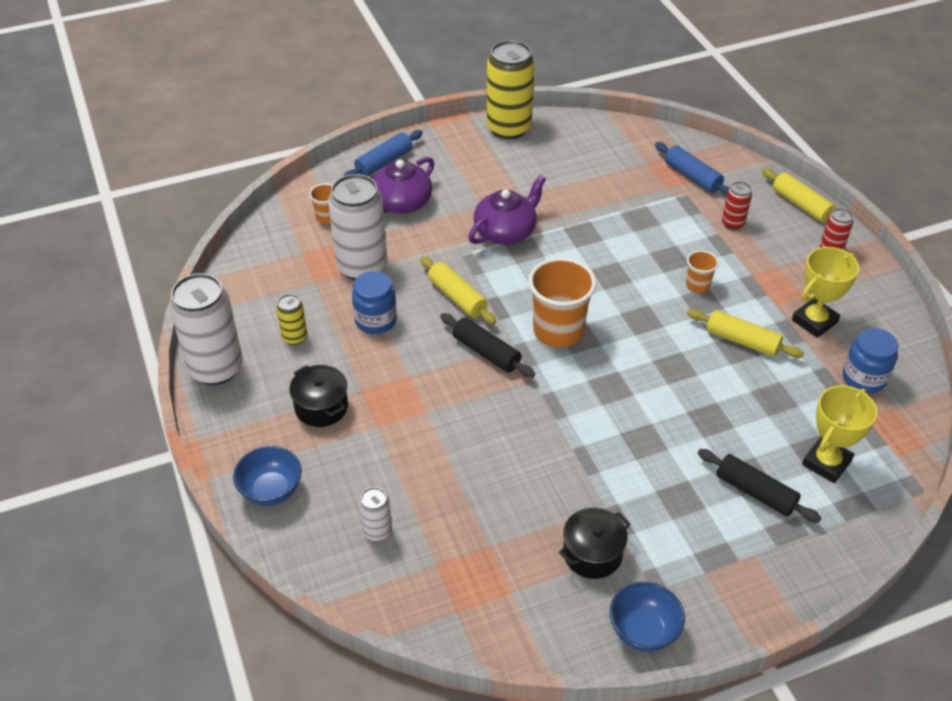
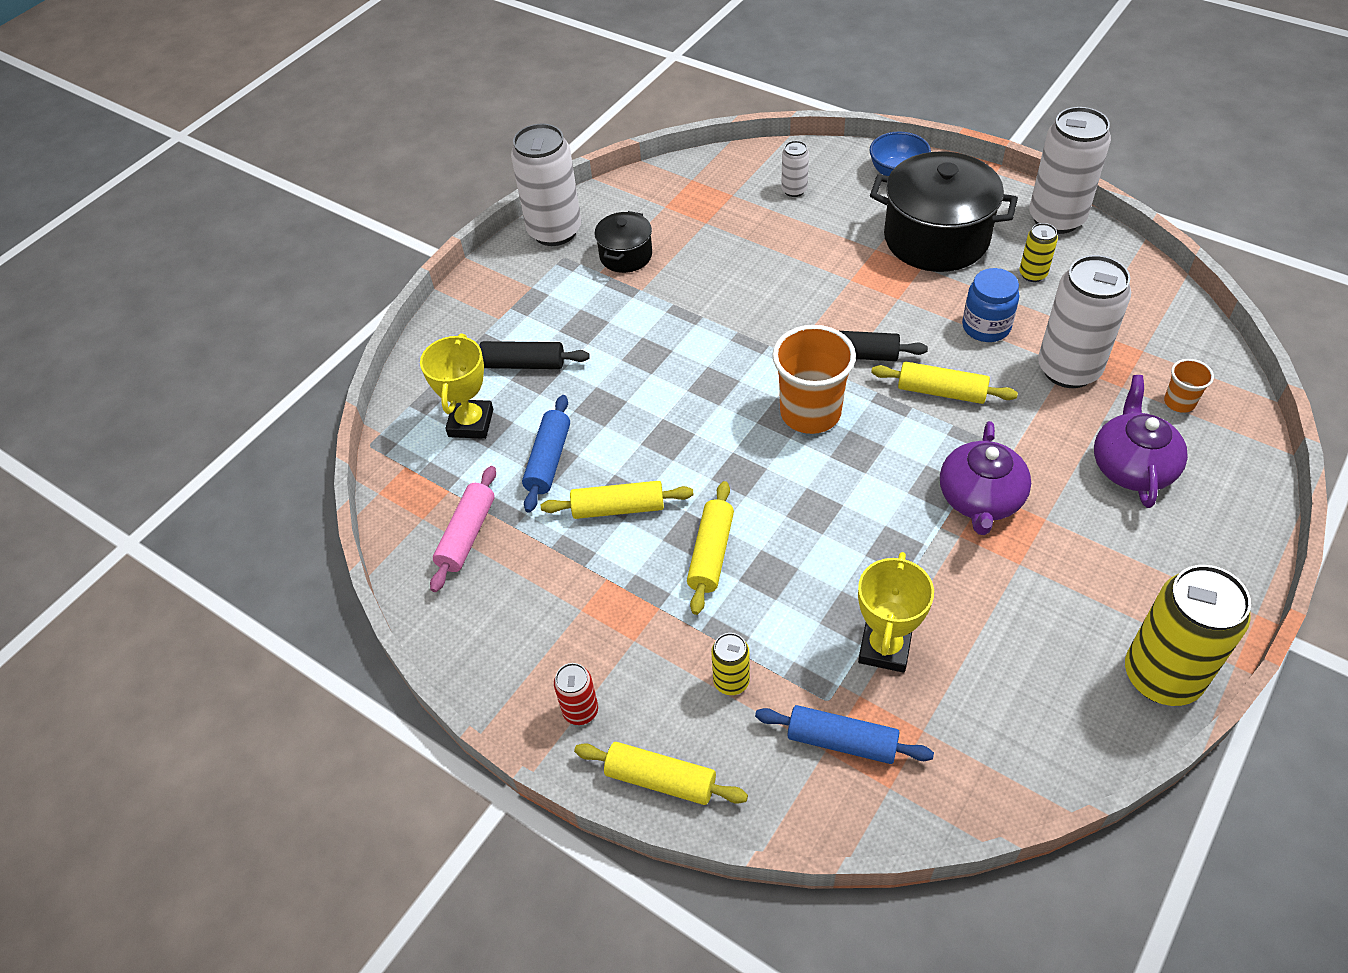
camera: 150 degrees right, 5 degrees up
(321, 407) = (936, 238): black pot -> black pot, size x1.94
(384, 162) = (1227, 512): blue rolling pin -> blue rolling pin (549, 460)
(643, 631) = (554, 231): blue bowl -> white can
(697, 285) = (711, 553): orange cup -> yellow rolling pin
(733, 223) = (731, 681): red can -> yellow can
(814, 321) = (552, 580): yellow trophy -> yellow trophy (884, 648)
(864, 378) = (467, 535): blue jar -> pink rolling pin

